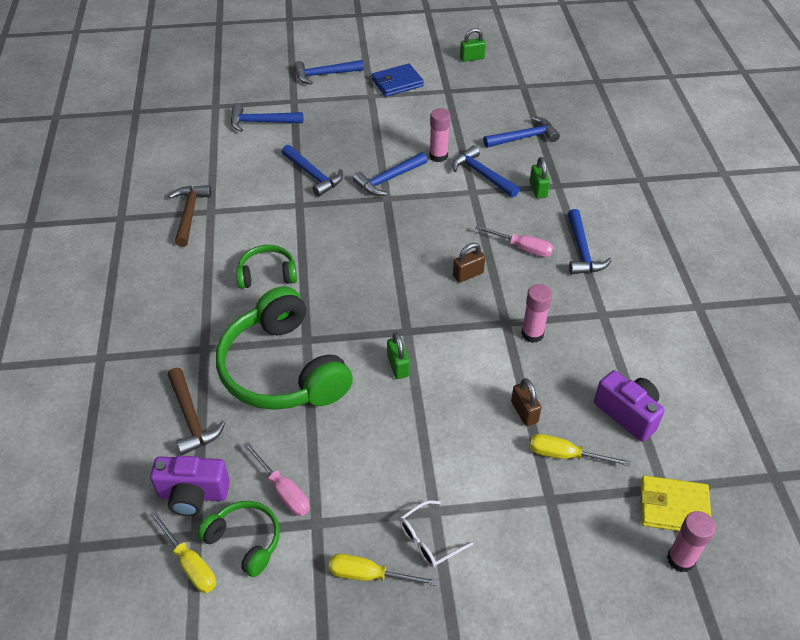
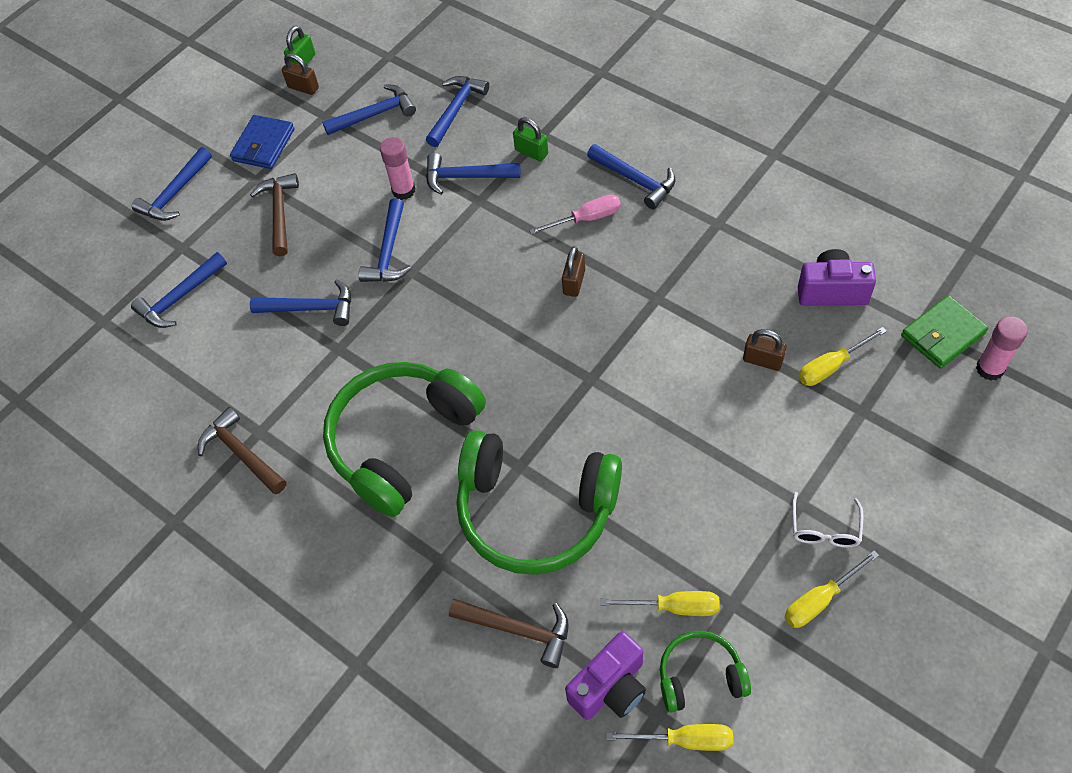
camera: 40 degrees left, 10 degrees up
(267, 274) = (402, 441): green headphones -> green headphones, size x2.02
(283, 490) = (674, 607): pink screwdriver -> yellow screwdriver
(361, 120) = (280, 213): none -> brown hammer
(398, 366) = (623, 416): green padlock -> none
(455, 70) = (303, 87): none -> brown padlock
(475, 109) = (375, 114): none -> blue hammer
(532, 334) = (688, 289): pink glue stick -> none
(673, 507) = (942, 334): yellow wallet -> green wallet

